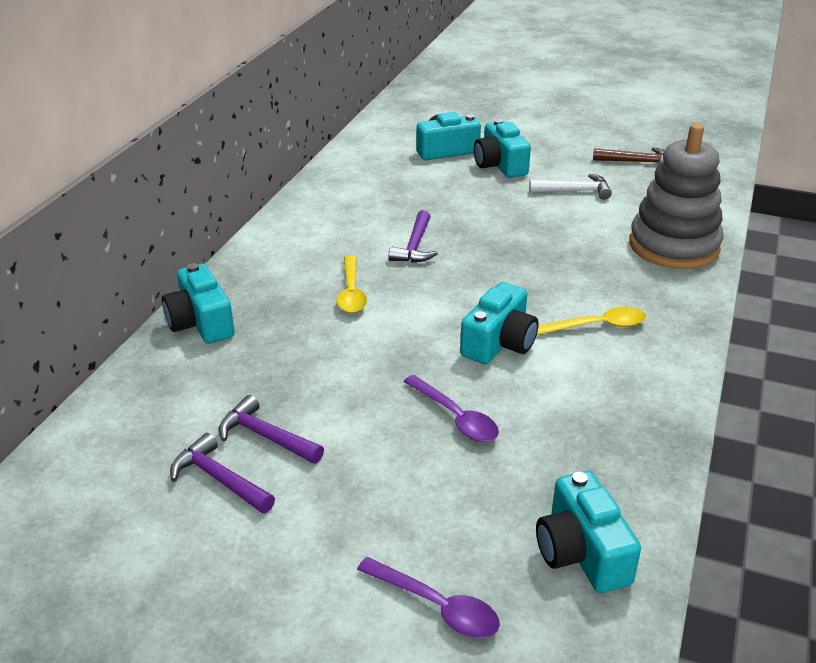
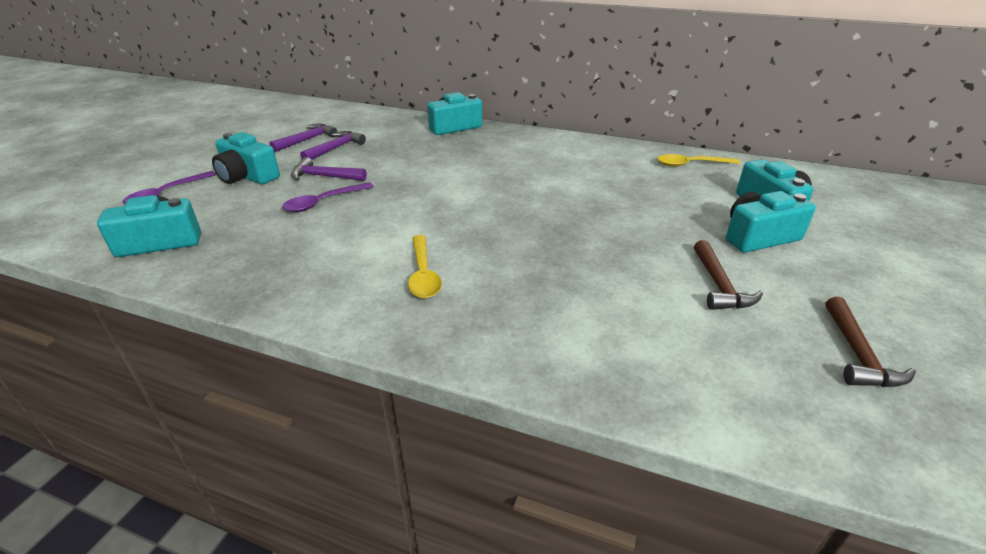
camera: 90 degrees right, 0 degrees up
(351, 292) = (487, 167): yellow spoon -> yellow spoon (691, 164)
(415, 246) = (560, 189): purple hammer -> purple hammer (324, 176)
(499, 343) = (408, 222): turquoise camera -> turquoise camera (247, 176)
(574, 191) = (719, 285): white hammer -> brown hammer
(673, 246) = (597, 354): grey stacking toy -> none

